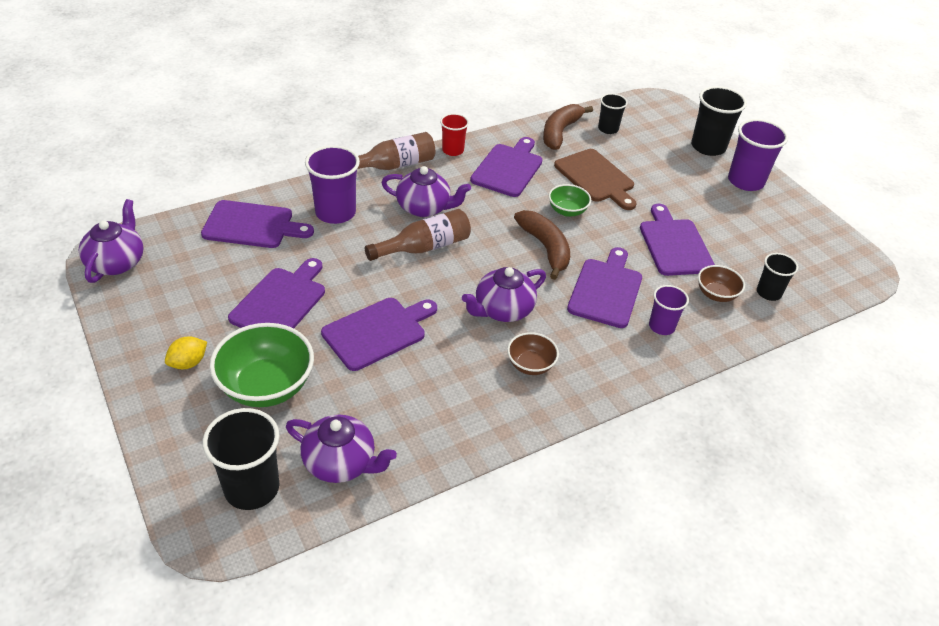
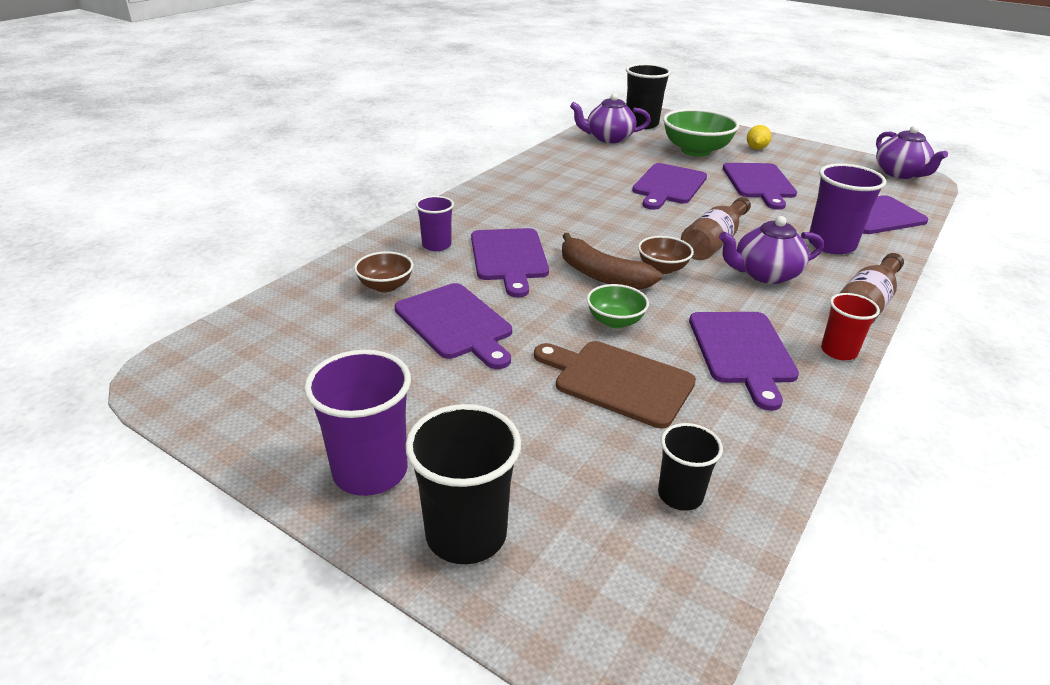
camera: 155 degrees right, 10 degrees down
(502, 310) = (591, 220): purple teapot -> none
(530, 365) = (535, 196): brown bowl -> brown bowl (662, 268)
(560, 132) = (747, 448): brown banana -> none
(768, 293) = (319, 305): black cup -> none

